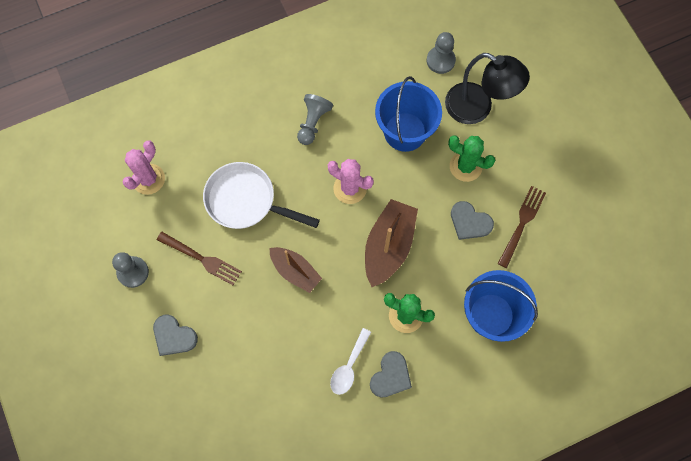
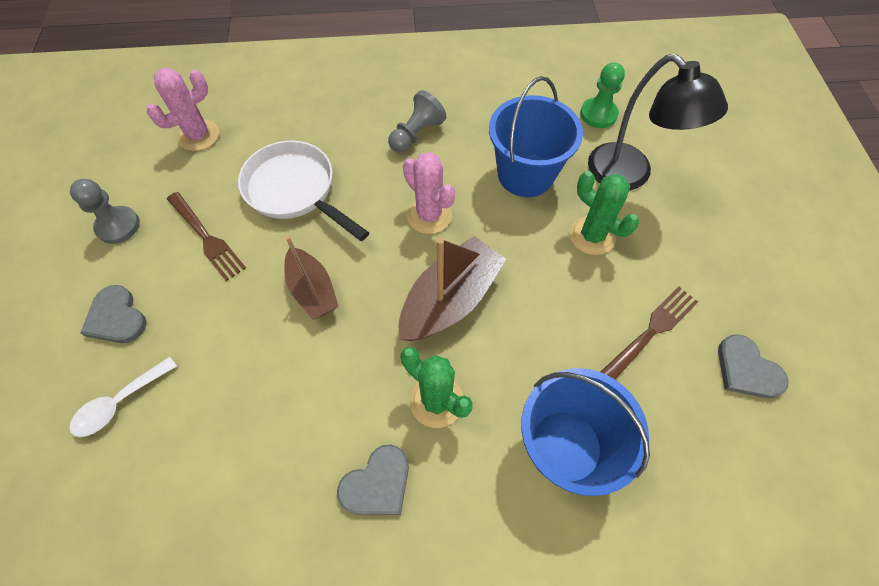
camera: 20 degrees right, 10 degrees down
(349, 366) = (323, 445): white spoon -> white spoon (120, 402)
(440, 60) = (598, 114): grey pawn -> green pawn
(469, 222) = (575, 305): grey heart -> grey heart (746, 370)

